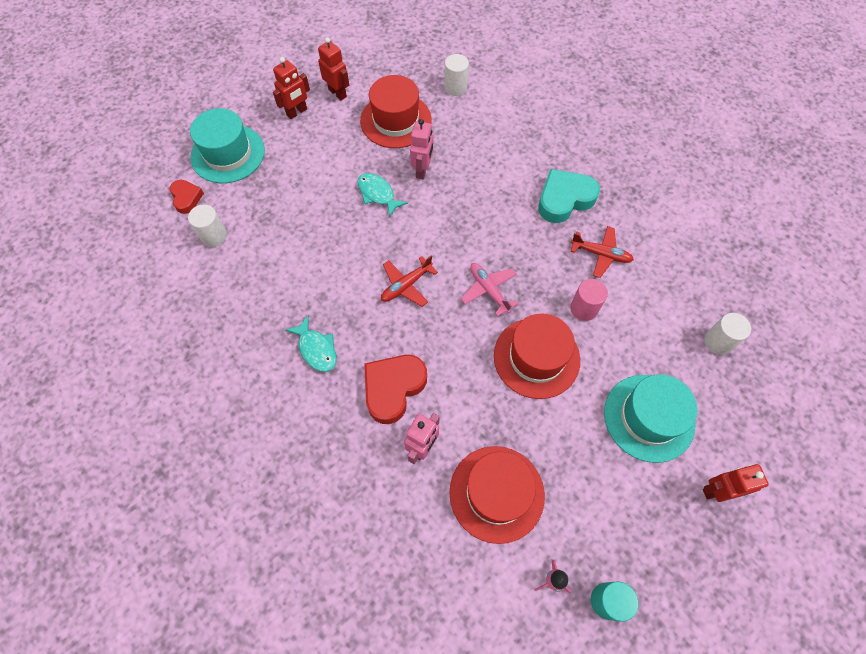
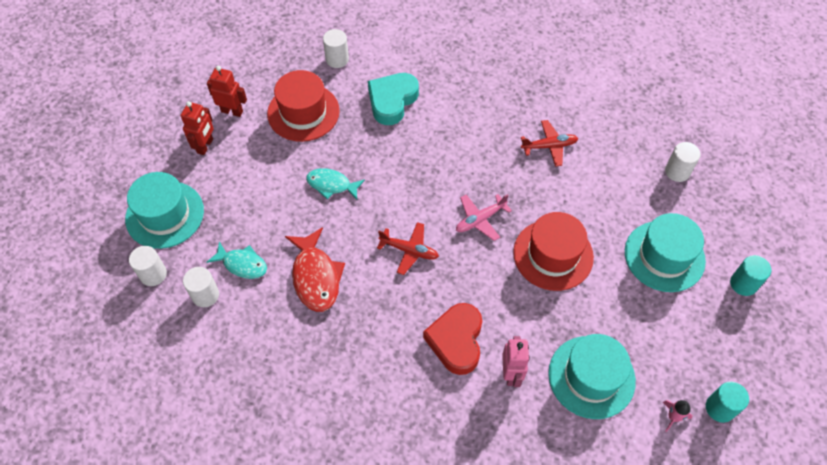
camera: 30 degrees left, 5 degrees down
(186, 198) = (153, 274): red heart -> white cylinder
(311, 266) = (315, 276): none -> red fish
(316, 349) = (369, 344): turquoise fish -> turquoise fish (242, 264)
(406, 285) = (409, 251): red plane -> red plane turned 90 degrees counterclockwise
(422, 170) = (357, 145): pink robot -> none
(488, 290) = (480, 219): pink plane -> pink plane turned 60 degrees counterclockwise
(496, 493) = (591, 377): red hat -> turquoise hat
(564, 199) = (492, 114): turquoise heart -> turquoise heart (392, 101)
(584, 308) = (564, 196): pink cylinder -> none
(716, 490) = (743, 284): red robot -> turquoise cylinder

